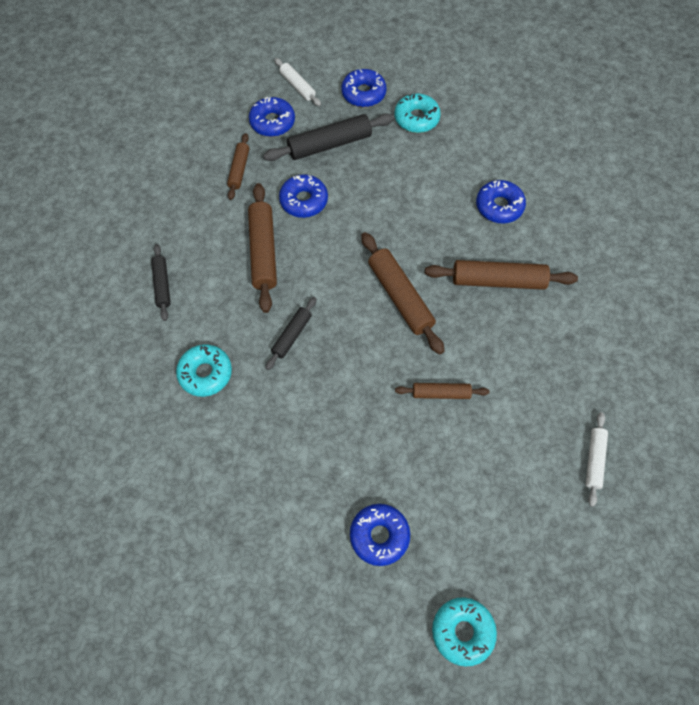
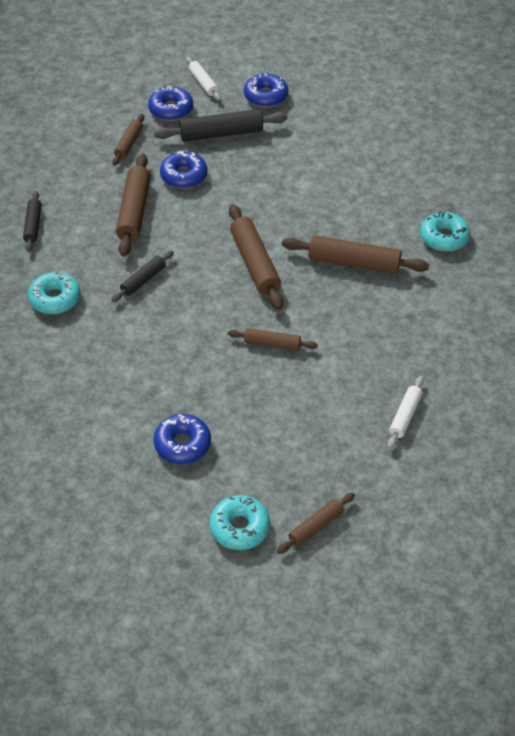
camera: 10 degrees right, 15 degrees down
(416, 118) = (312, 122): turquoise donut -> turquoise donut (444, 237)
(499, 206) = (372, 203): blue donut -> none
(539, 615) = (316, 526): none -> brown rolling pin

